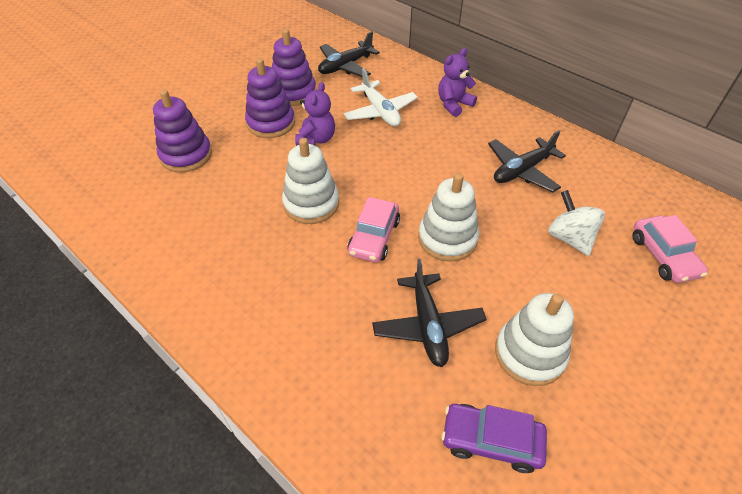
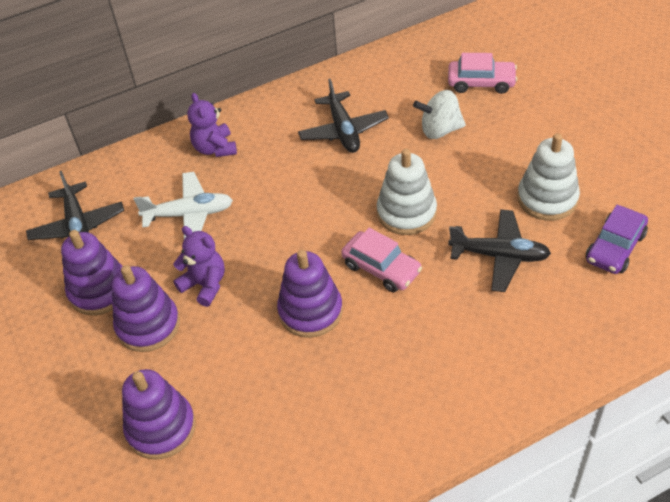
camera: 65 degrees left, 0 degrees up
(311, 204) = (310, 311): white stacking toy -> purple stacking toy

